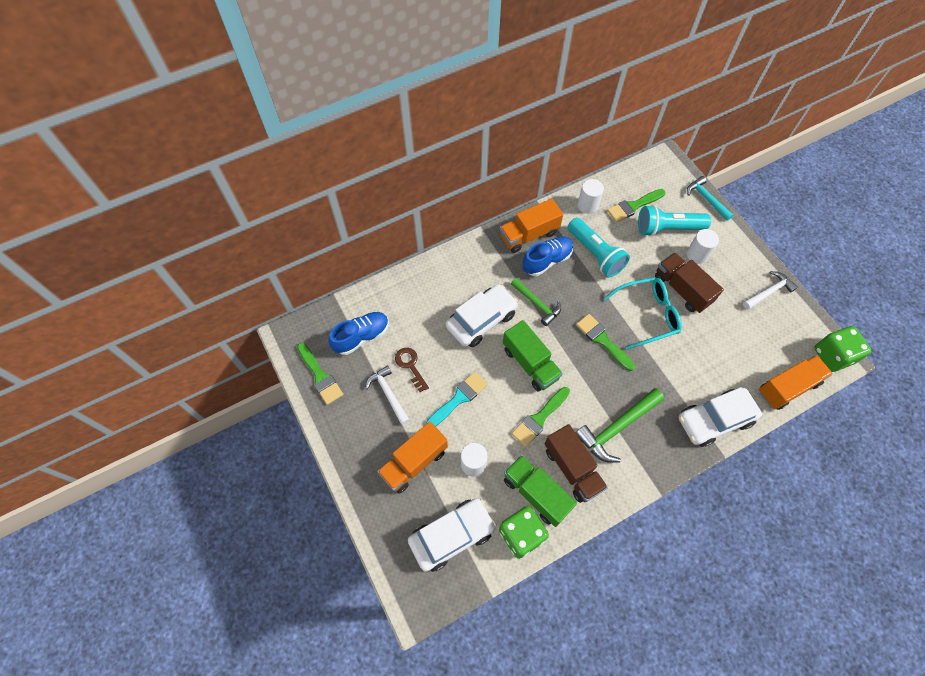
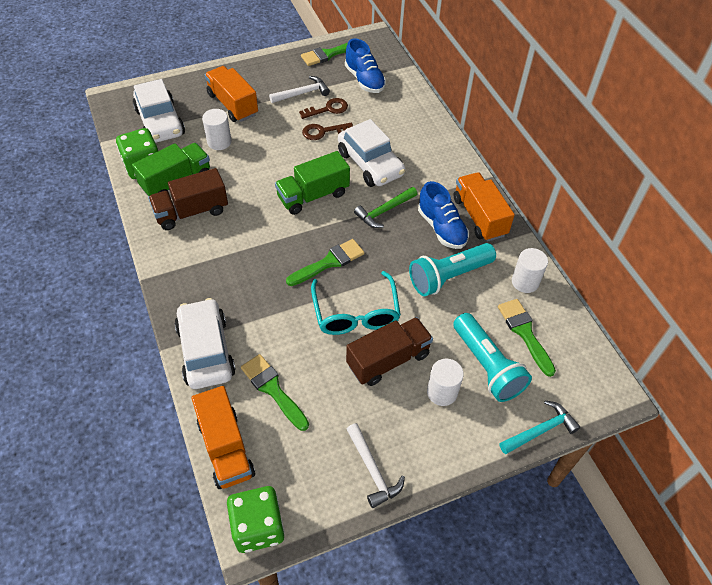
camera: 95 degrees right, 10 degrees down
(444, 366) = (323, 131): none -> brown key
(458, 399) = (286, 138): turquoise brush -> none
(539, 418) = (250, 194): green brush -> green brush (273, 389)
(617, 428) = (222, 255): green hammer -> none
(667, 228) = (487, 366): turquoise flashlight -> turquoise flashlight turned 150 degrees clockwise

